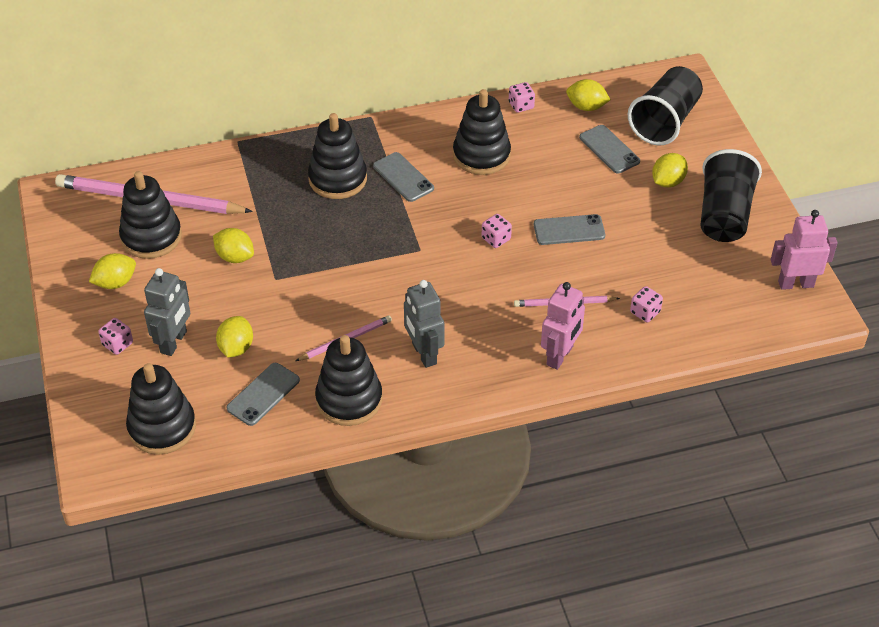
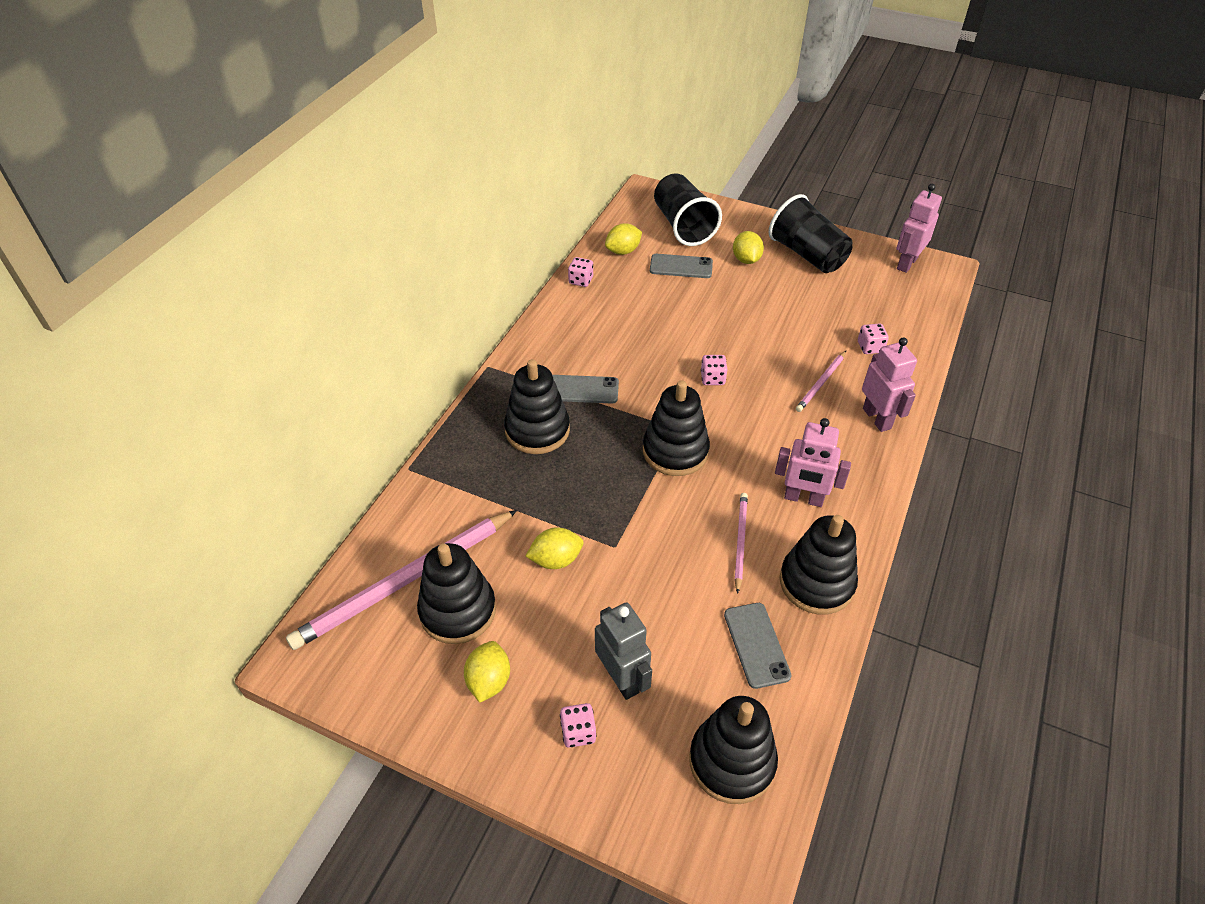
camera: 50 degrees left, 0 degrees up
(236, 348) = (676, 630): yellow lemon -> none
(423, 354) = (803, 498): grey robot -> pink robot
(481, 155) = (610, 332): black stacking toy -> black stacking toy (675, 451)
(569, 230) = (744, 335): grey phone -> none

